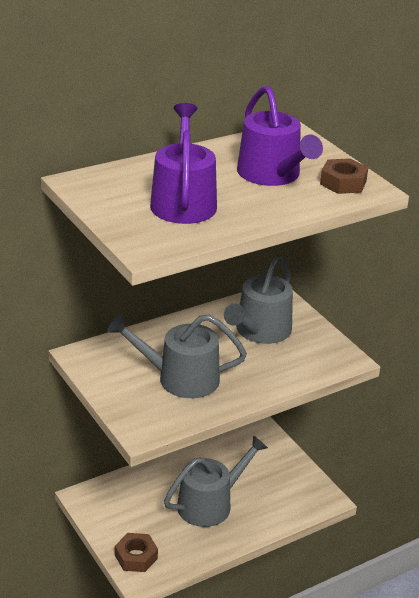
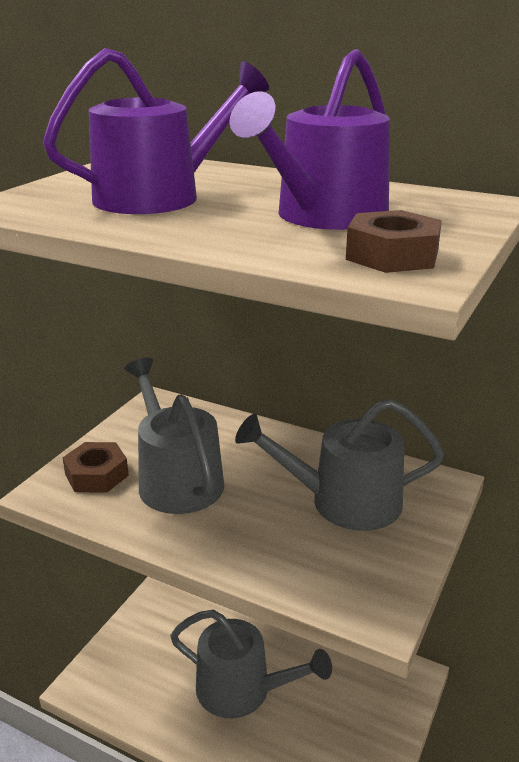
camera: 60 degrees right, 5 degrees down
(136, 557) = (111, 666): brown nut -> brown nut (96, 475)

